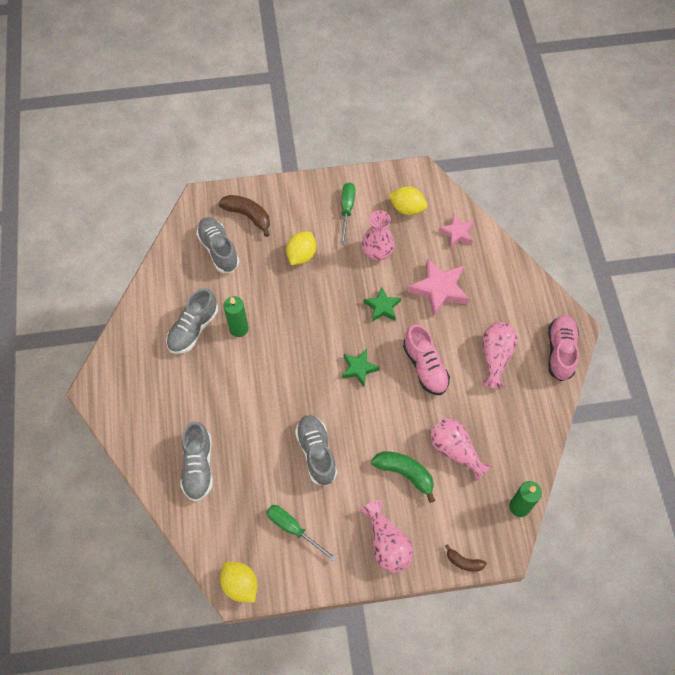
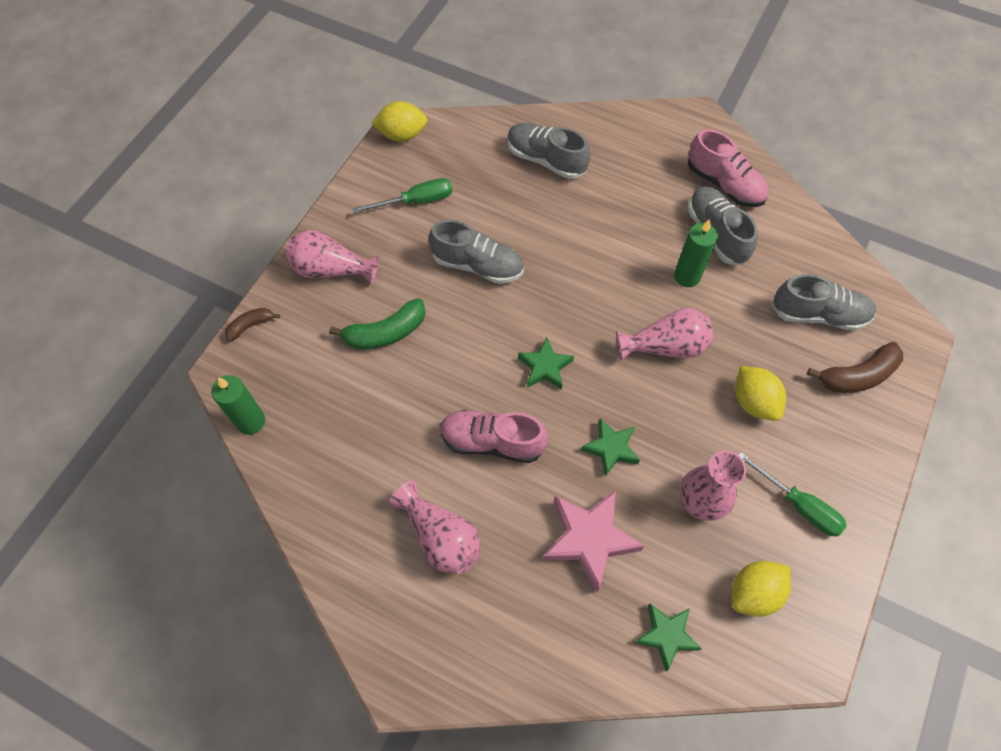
camera: 125 degrees right, 0 degrees up
(455, 450) = (367, 401): pink vase -> pink vase (665, 346)
(457, 233) = (666, 635): pink star -> green star
(560, 351) = (384, 632): pink shoe -> pink shoe (724, 184)

